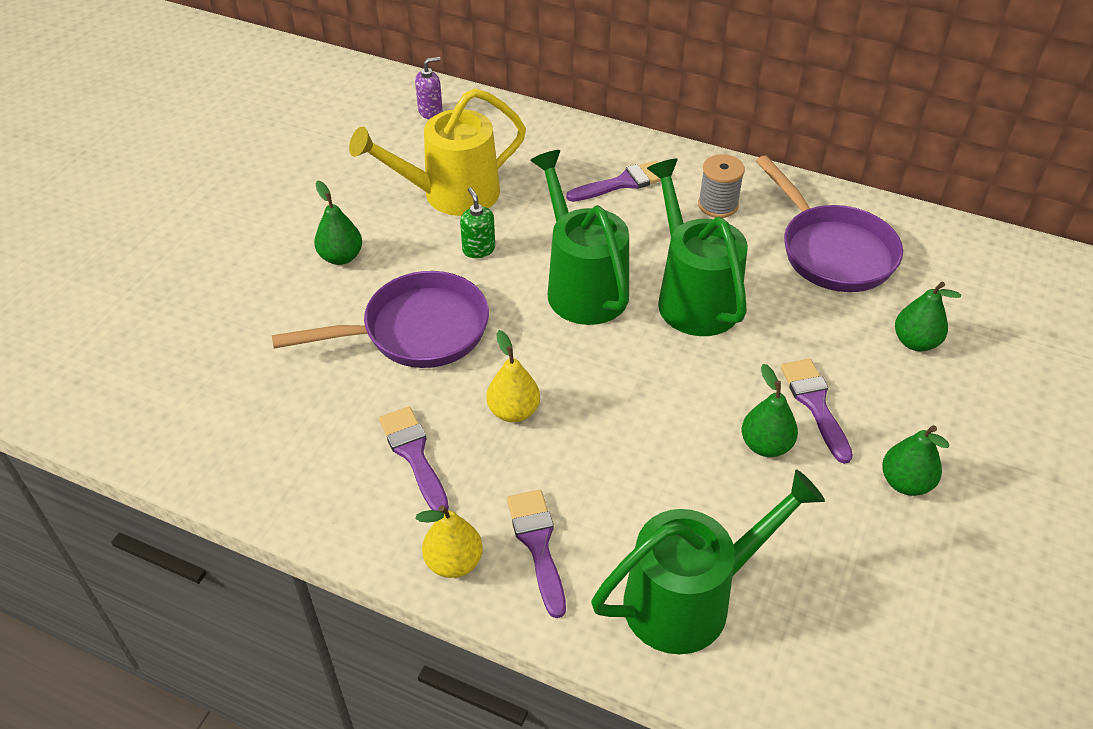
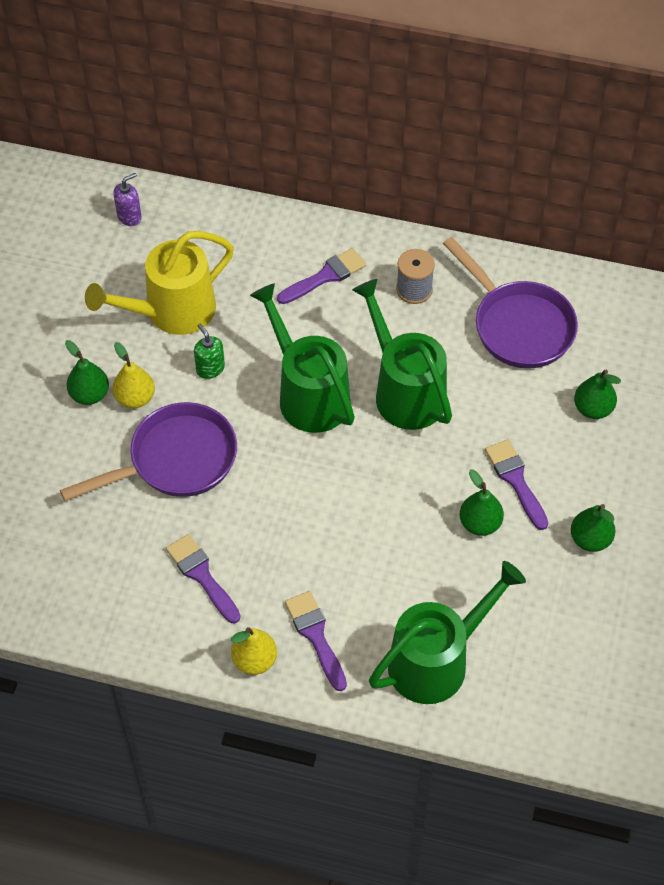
camera: 10 degrees left, 10 degrees up
(513, 411) = (274, 524): yellow pear -> yellow pear (135, 398)

